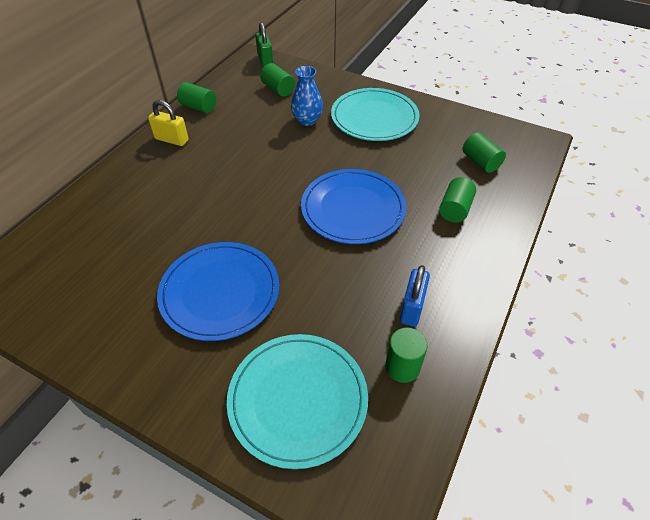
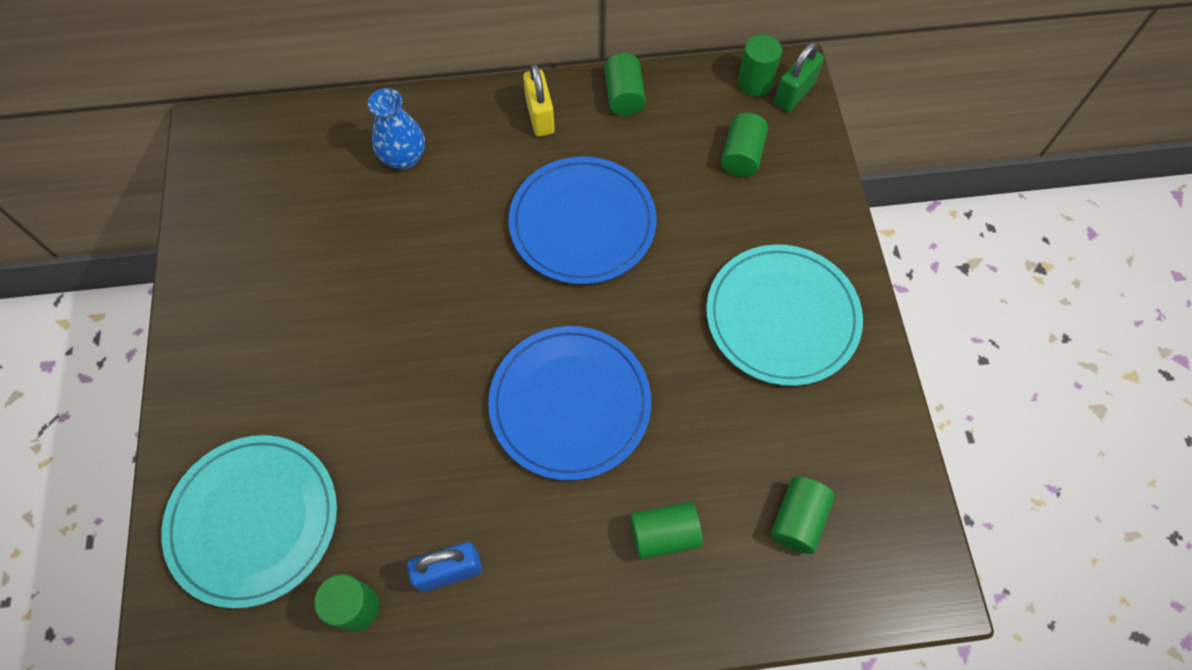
camera: 55 degrees right, 15 degrees up
(220, 292) = (341, 347): blue plate -> blue plate (582, 223)
(245, 67) = (755, 83): none -> green cylinder
(307, 120) = (703, 236): blue vase -> blue vase (404, 158)

